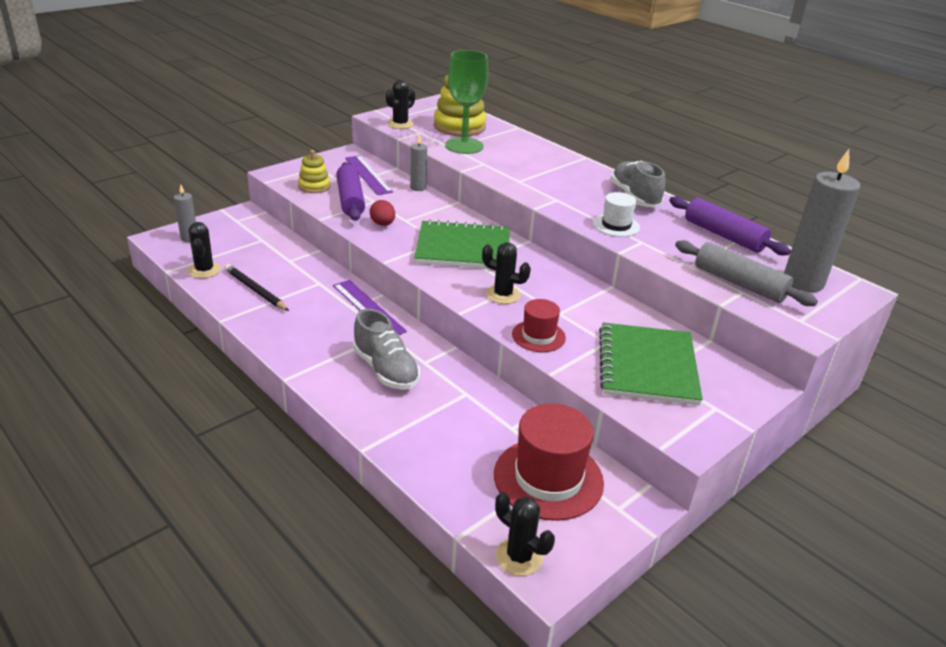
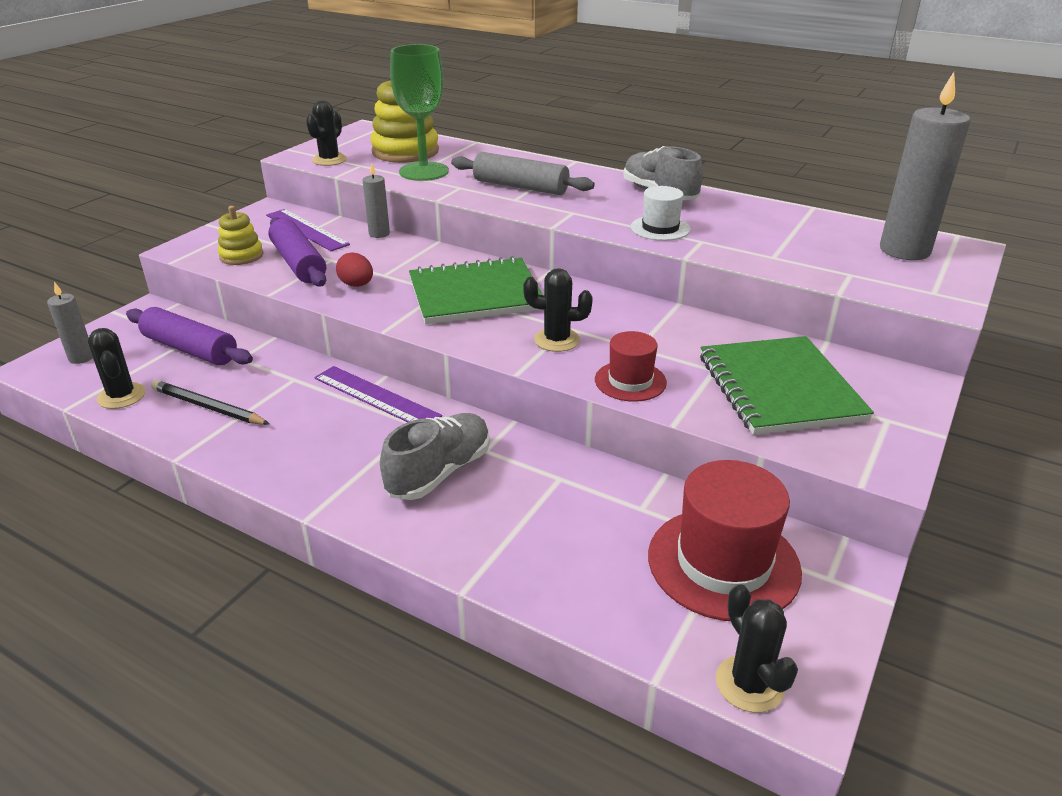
camera: 15 degrees left, 0 degrees up
(386, 370) = (439, 472): grey shoe -> grey shoe turned 90 degrees counterclockwise
(519, 557) = (749, 684): black cactus -> black cactus turned 45 degrees clockwise
(724, 235) = (785, 217): purple rolling pin -> purple rolling pin (190, 349)
(739, 284) = (840, 266): grey rolling pin -> grey rolling pin (520, 187)

